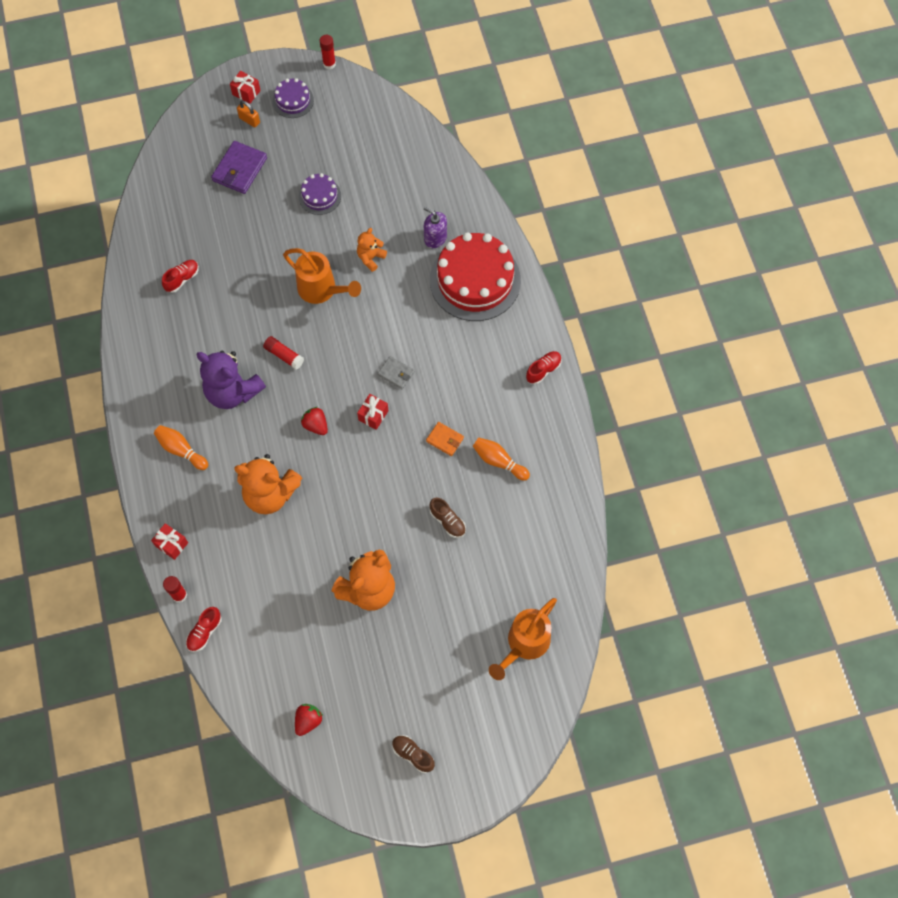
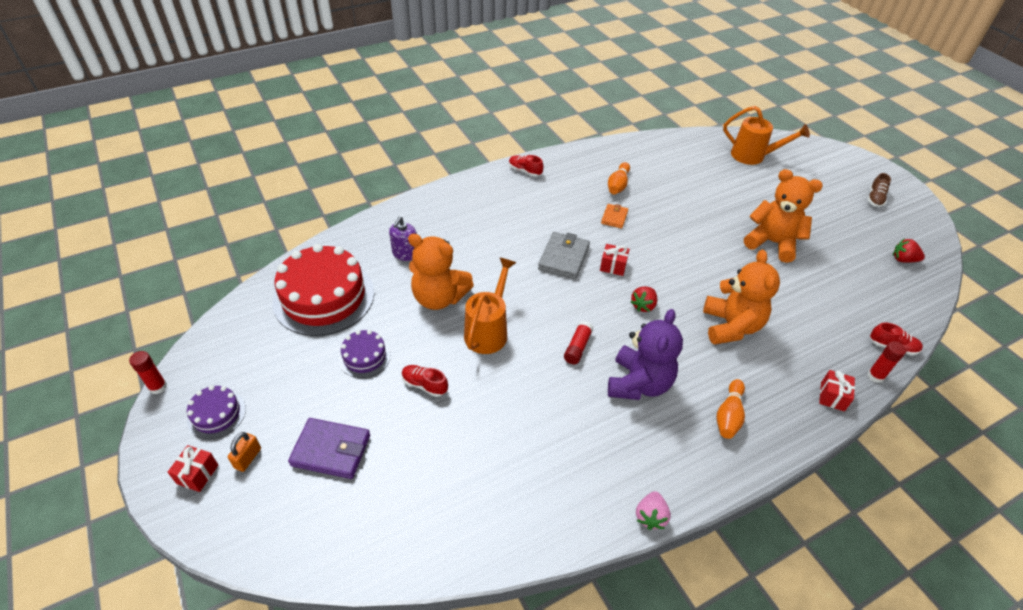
camera: 105 degrees left, 20 degrees down
(121, 361) = (650, 516): none -> pink strawberry
(182, 279) = (511, 475): red shoe -> red shoe (424, 385)
(370, 258) = (439, 298): orange teddy bear -> orange teddy bear, size x1.92
(396, 373) = (563, 258): grey wallet -> grey wallet, size x1.72
(447, 521) = (685, 206): brown shoe -> none
(475, 280) = (447, 220): red cake -> red cake (324, 297)

